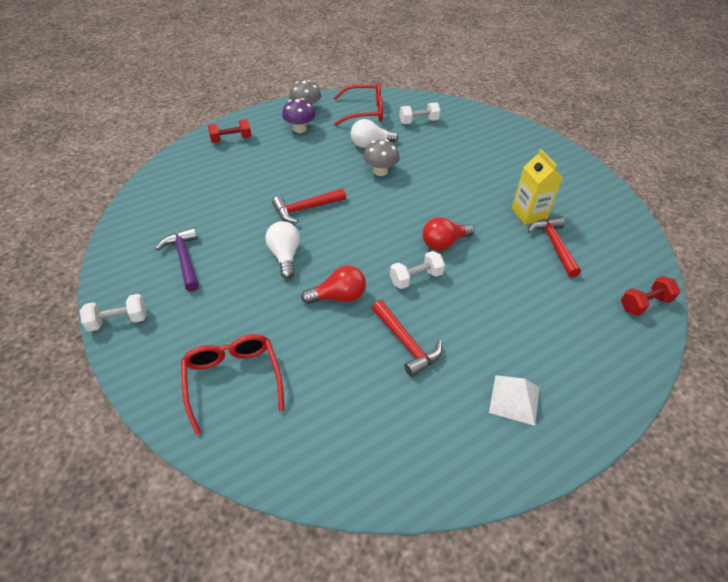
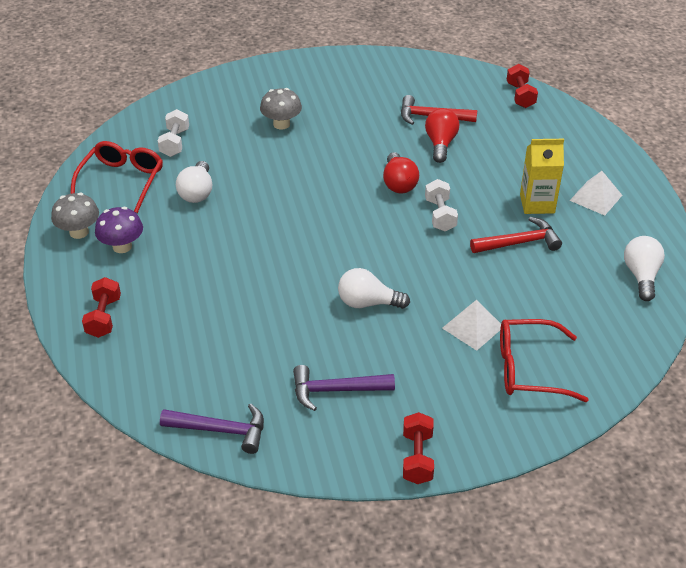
camera: 70 degrees left, 5 degrees down
(118, 321) = (417, 458): white dumbbell -> red dumbbell
(138, 212) = (221, 430): none -> purple hammer
(276, 328) = (473, 327): none -> white pyramid
(306, 208) = (293, 272): red hammer -> none
(338, 296) = (445, 274): red light bulb -> red light bulb (440, 144)
(380, 171) = (256, 197): grey mushroom -> grey mushroom (281, 124)
(402, 464) = (641, 276): none -> white light bulb
(529, 214) = (382, 117): yellow carton -> yellow carton (537, 204)

